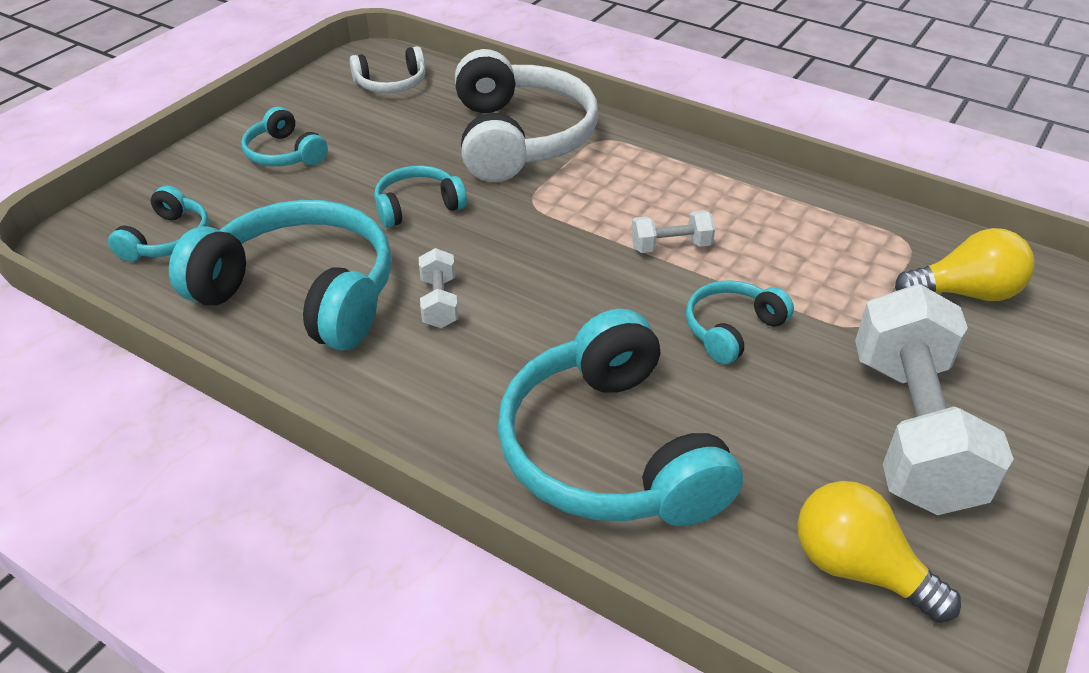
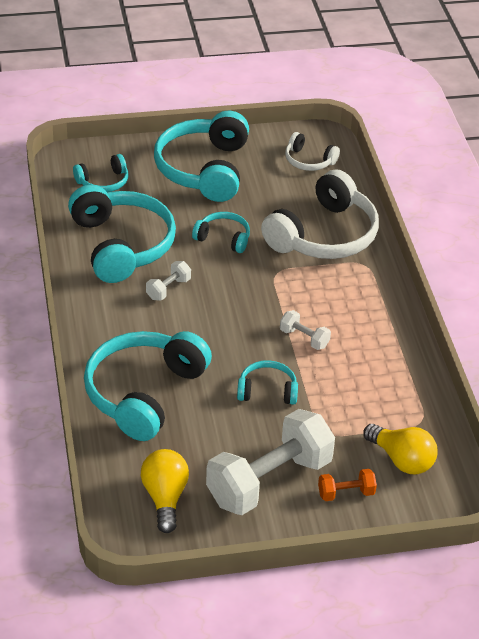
camera: 45 degrees right, 0 degrees up
(284, 153) = (204, 169): turquoise headphones -> turquoise headphones, size x2.04
(992, 373) = (346, 493): none -> orange dumbbell

